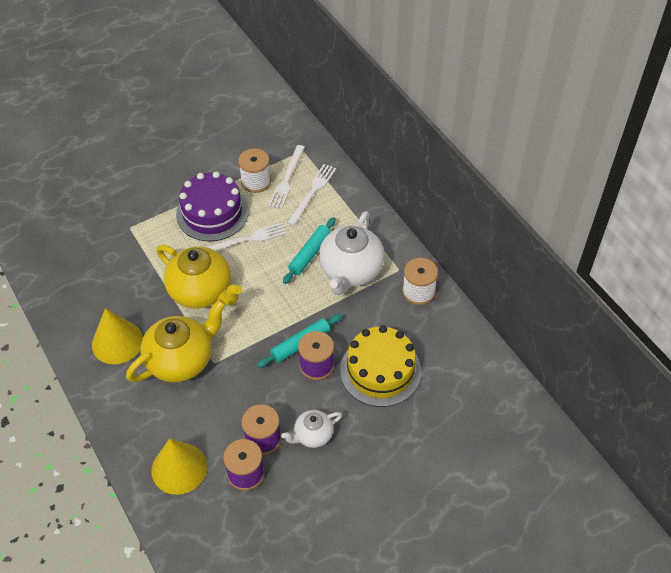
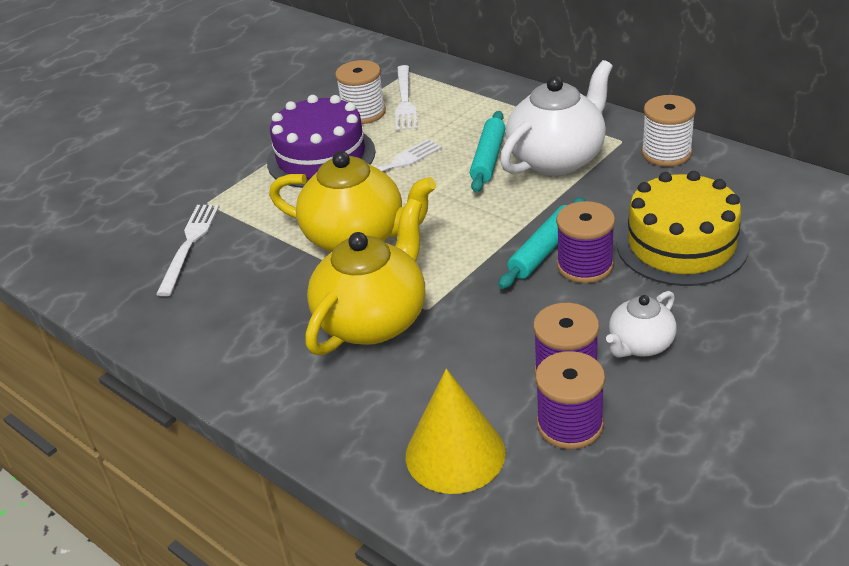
camera: 15 degrees left, 15 degrees down
(117, 342) = (257, 330): yellow cone -> none
(312, 192) = (449, 103): white fork -> white fork (189, 245)
(350, 271) = (557, 159): white teapot -> white teapot turned 135 degrees counterclockwise

